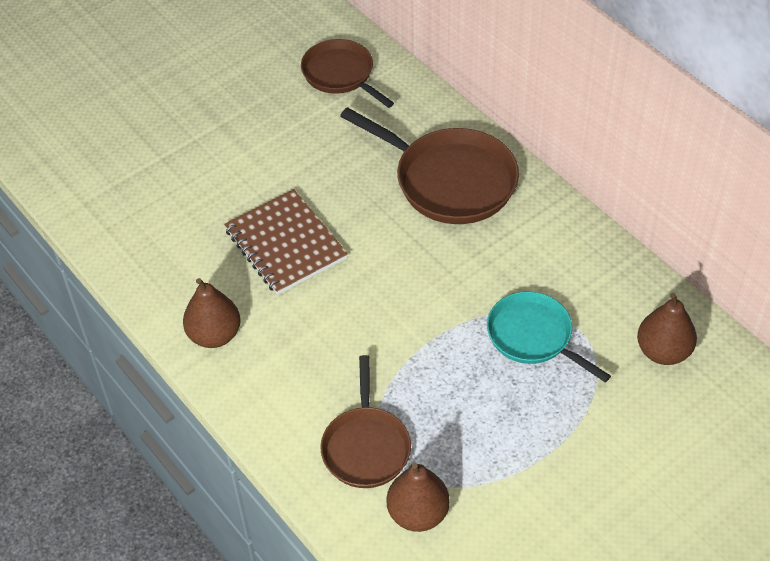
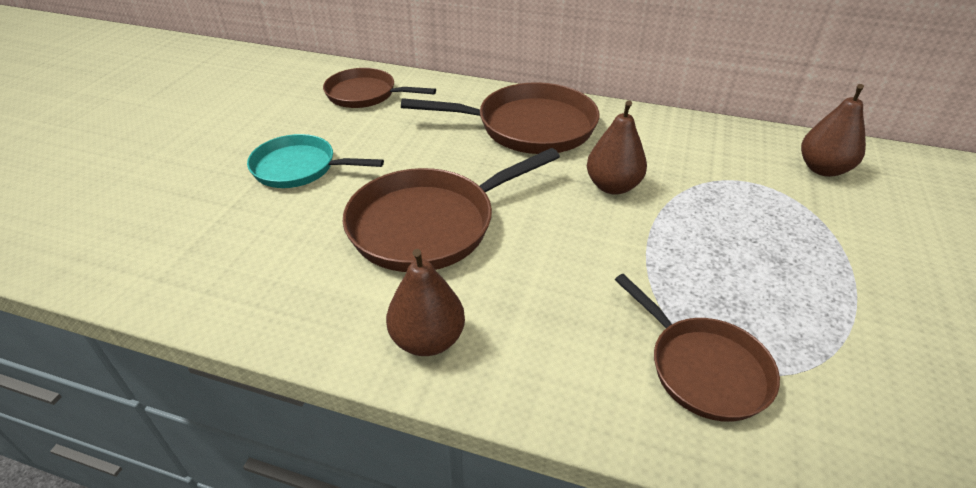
camera: 35 degrees left, 10 degrees down
(285, 244) = (429, 224): brown notebook -> brown pan
(418, 513) = (832, 409): brown pear -> brown pear (612, 186)
(533, 336) = (724, 201): turquoise pan -> turquoise pan (299, 168)

